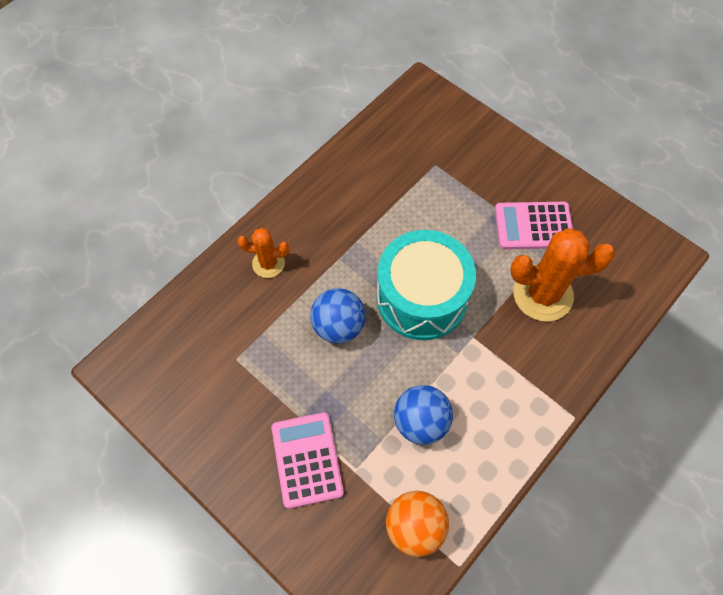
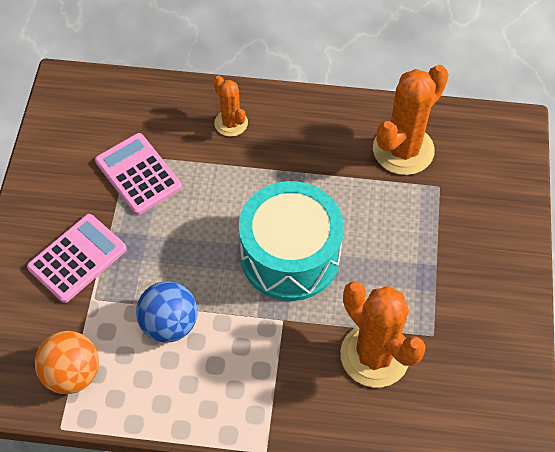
camera: 55 degrees right, 5 degrees down
(338, 326) = (212, 209): blue ball -> none
(387, 166) = (403, 150): none -> orange cactus
(533, 226) = (444, 306): pink calculator -> pink calculator (138, 174)

